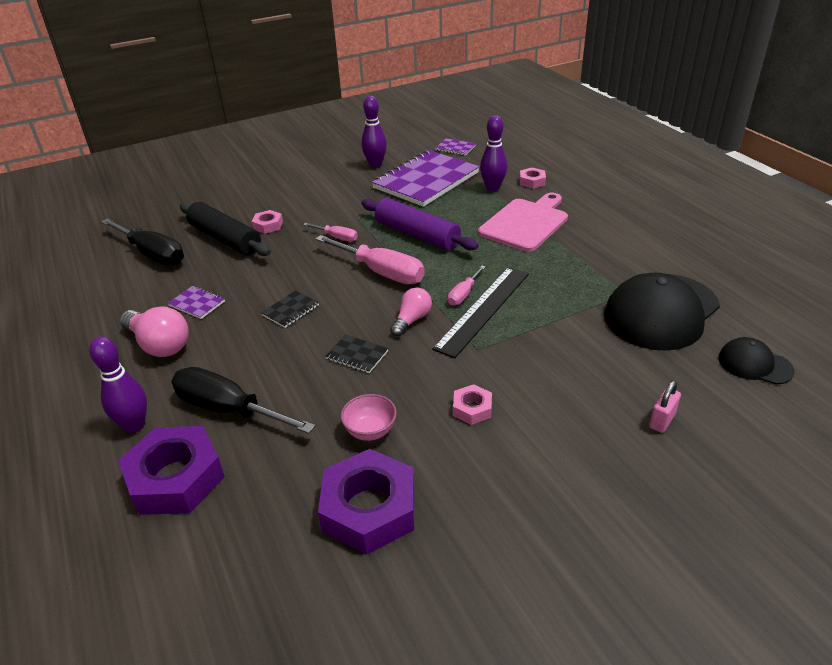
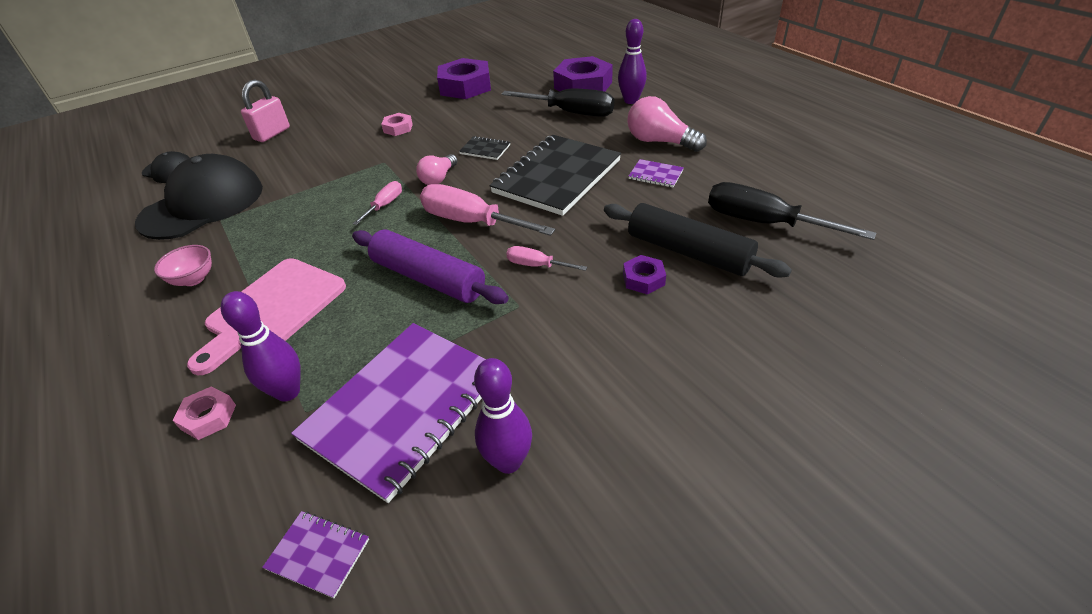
camera: 175 degrees right, 5 degrees up
(268, 225) = (643, 279): pink nut -> purple nut
(290, 310) = (557, 177): black notebook -> black notebook, size x2.47
(370, 431) = (468, 112): pink bowl -> pink bowl (194, 279)
(483, 309) = (369, 192): black ruler -> none
(662, 421) = (272, 134): pink padlock -> pink padlock, size x1.56

